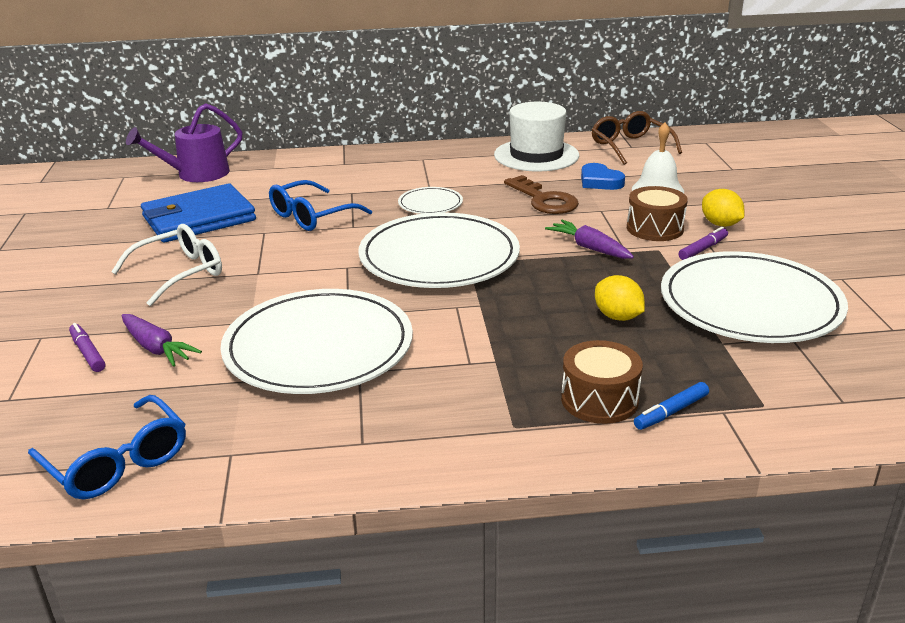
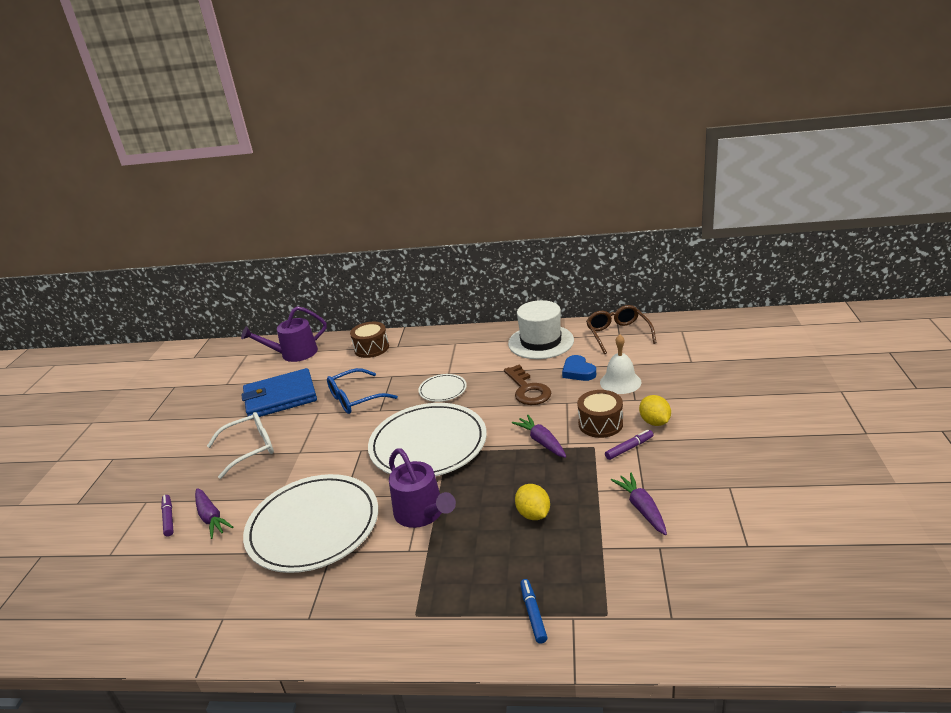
camera: 15 degrees right, 0 degrees up
(117, 462) = (153, 617): blue glasses -> none
(468, 325) = (422, 513): none -> purple watering can
(599, 399) = (486, 596): brown drum -> brown drum (371, 348)
(671, 412) = (533, 614): blue marker -> blue marker turned 105 degrees clockwise
(750, 303) = (642, 508): white plate -> purple carrot

